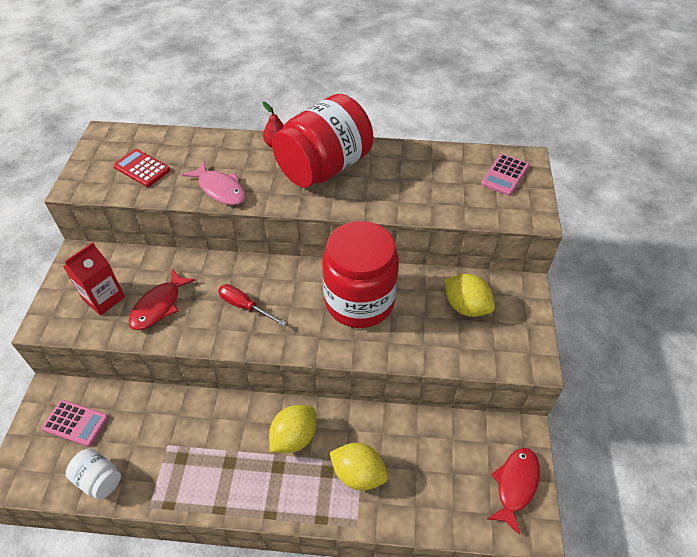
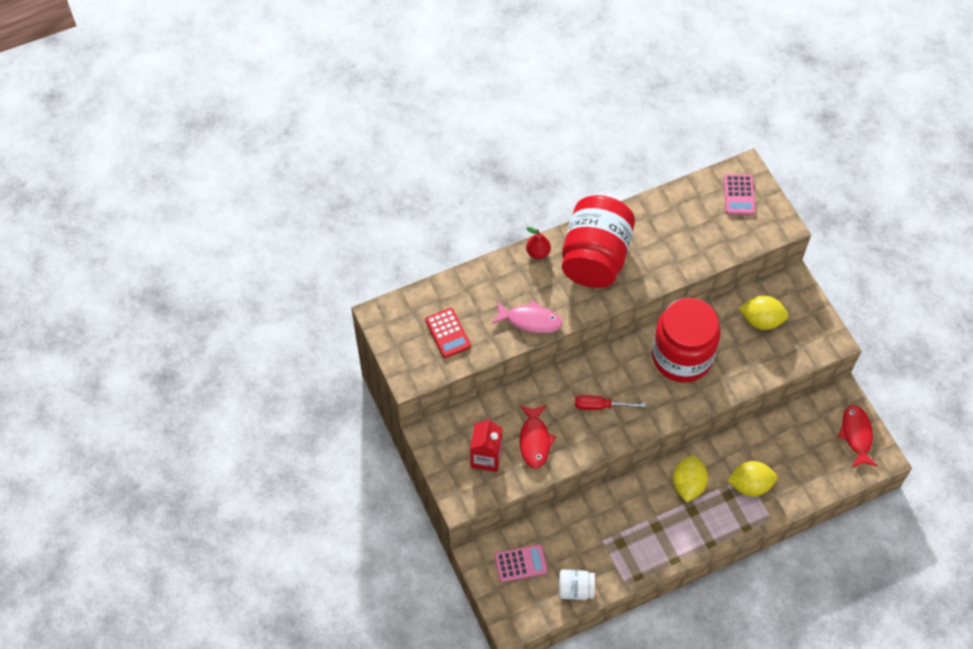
camera: 30 degrees left, 10 degrees up
(142, 168) = (448, 333): red calculator -> red calculator turned 120 degrees counterclockwise

